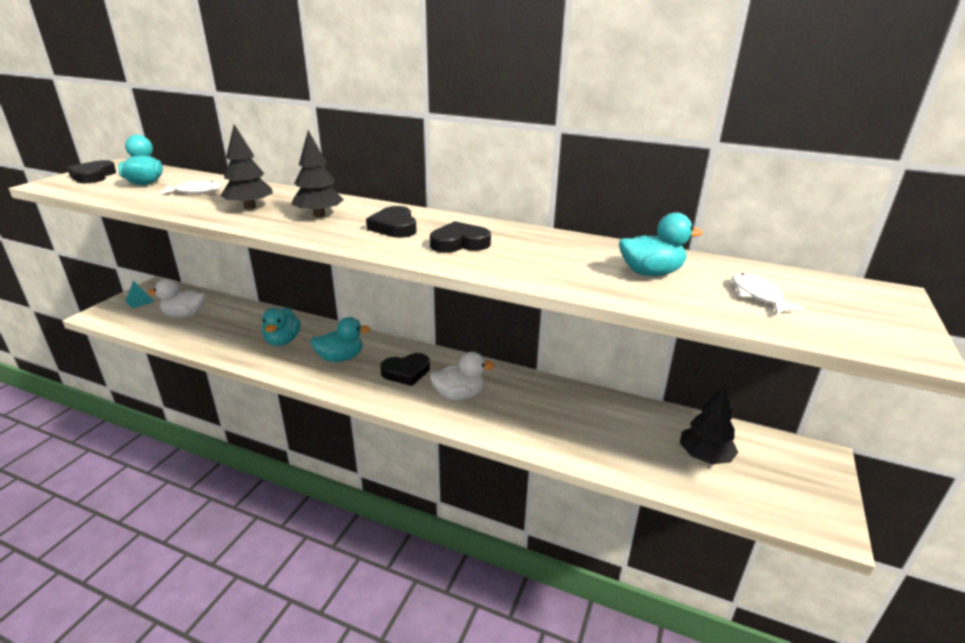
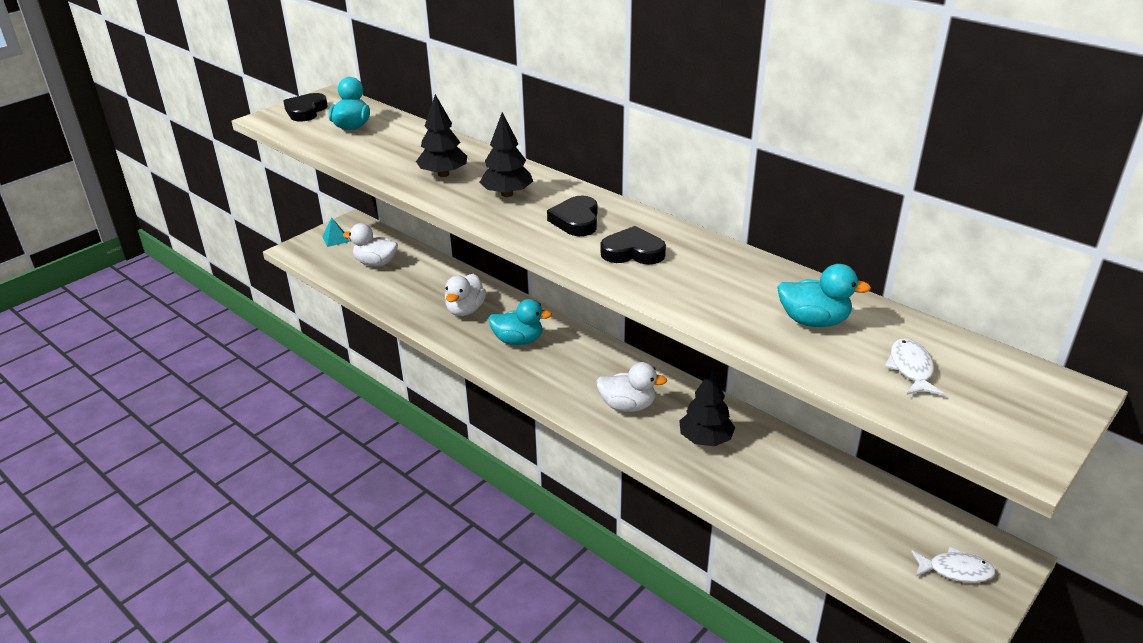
camera: 20 degrees right, 5 degrees up
(195, 191) = (397, 145): white fish -> white fish (956, 570)
(283, 341) = (465, 310): turquoise duck -> white duck
(406, 372) = (581, 369): black heart -> none
(704, 456) = (867, 527): black tree -> black tree (705, 439)

